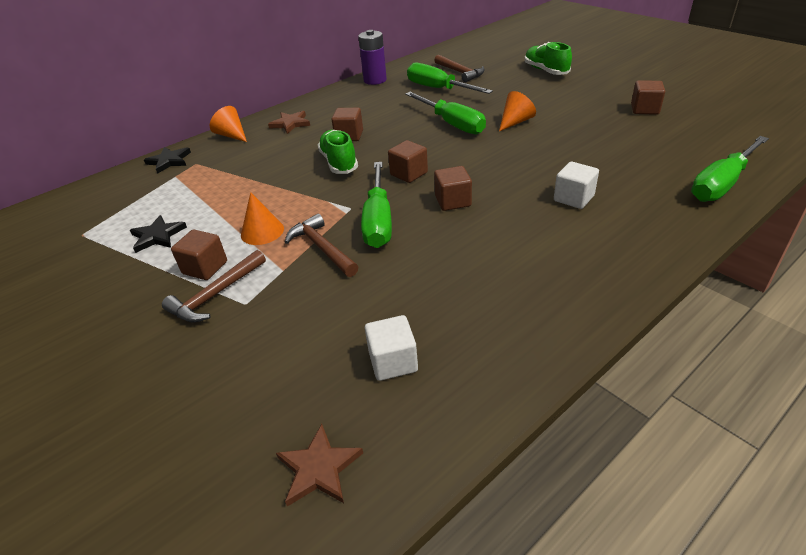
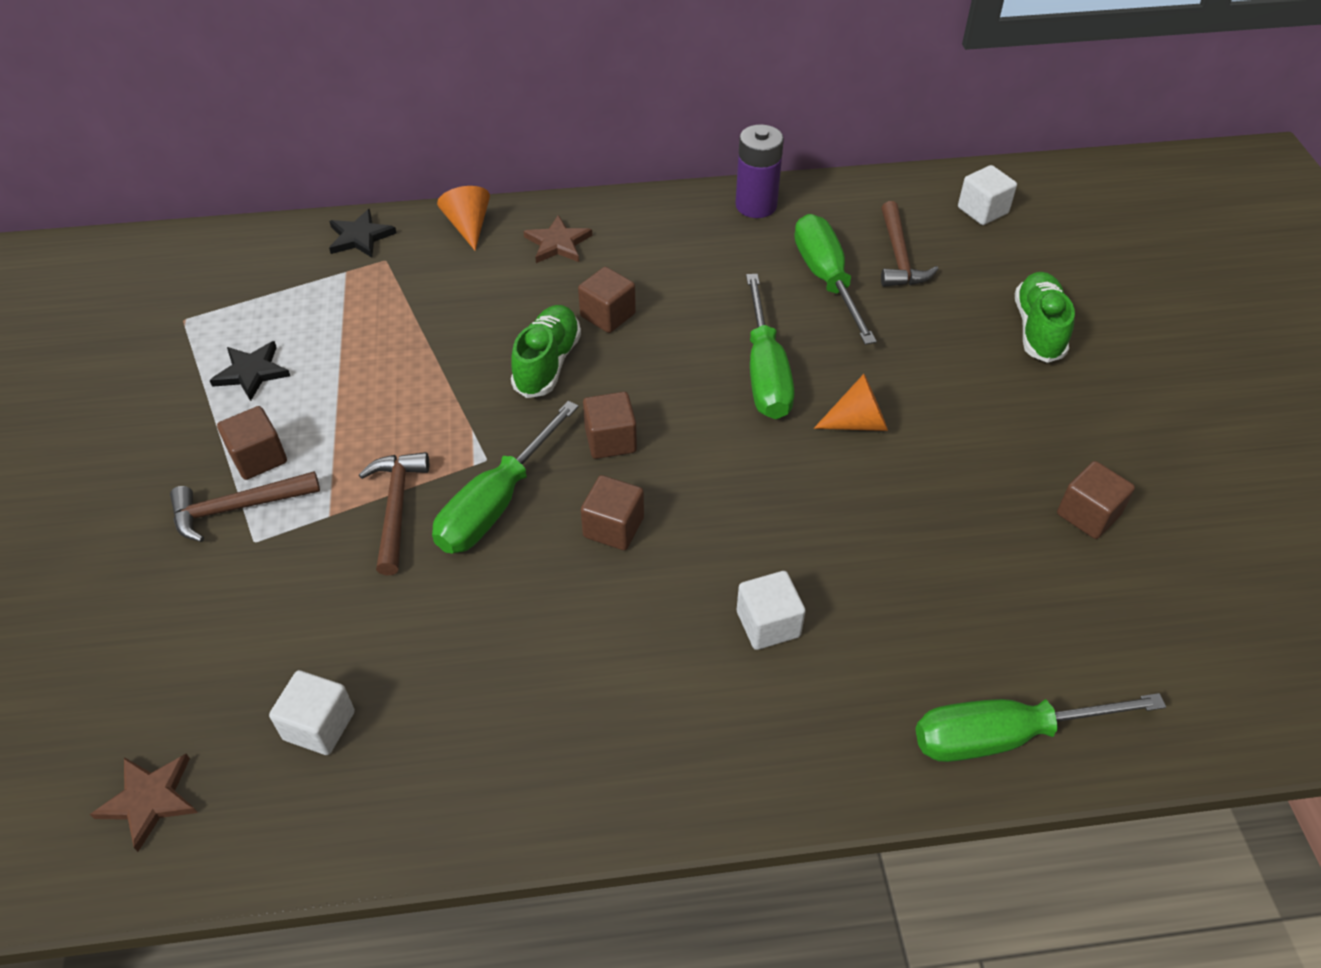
camera: 30 degrees right, 10 degrees up
(262, 231) = (359, 436): orange cone -> none
(475, 50) = (982, 210): none -> white cube

